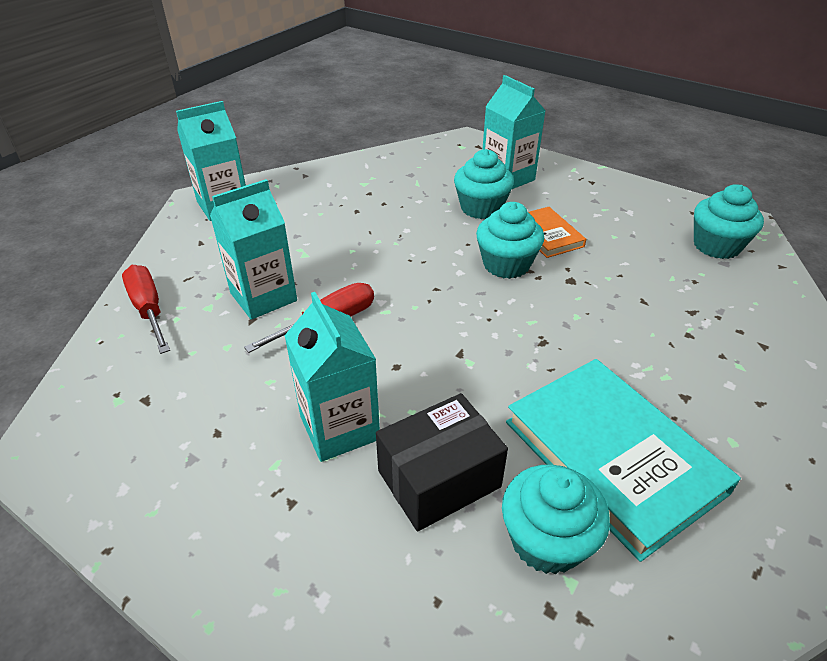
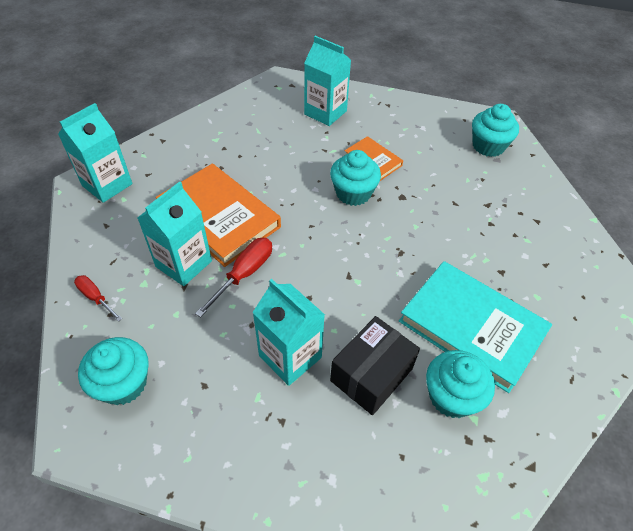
camera: 20 degrees left, 10 degrees up
(149, 310) = (96, 298): red screwdriver -> red screwdriver, size x0.64
(329, 258) = (219, 217): none -> orange book
(481, 208) = (316, 145): turquoise cupcake -> turquoise cupcake (123, 383)

